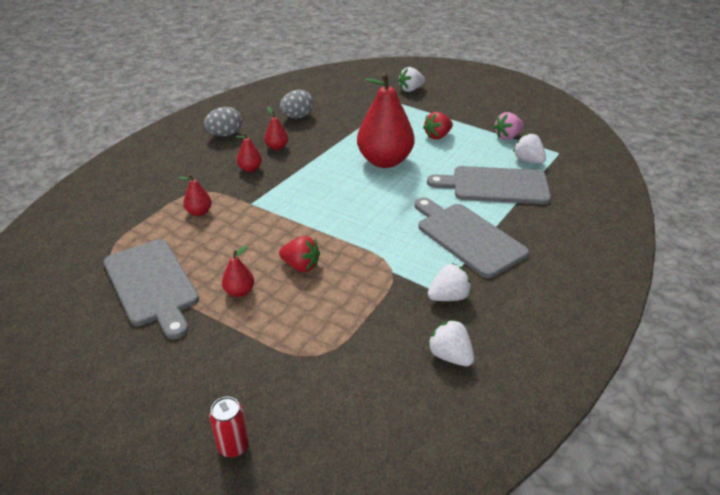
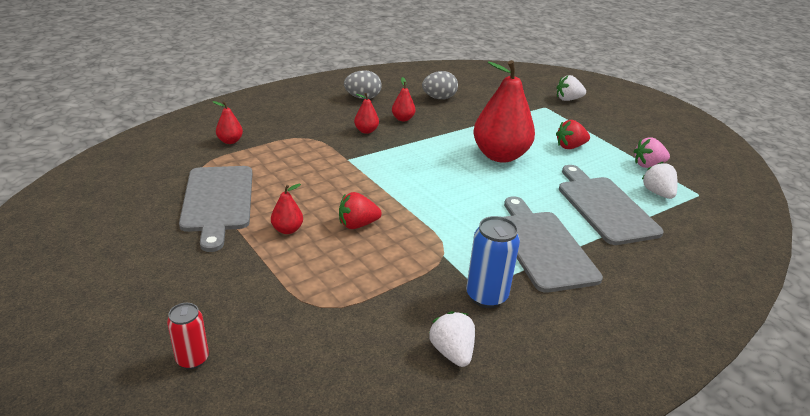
camera: 20 degrees right, 5 degrees down
(199, 212) = (297, 154): red pear -> red pear (230, 141)
(301, 266) = (357, 224): red strawberry -> red strawberry turned 120 degrees clockwise
(448, 297) = (486, 296): white strawberry -> blue can
(495, 185) = (605, 207): grey cutting board -> grey cutting board turned 45 degrees clockwise

